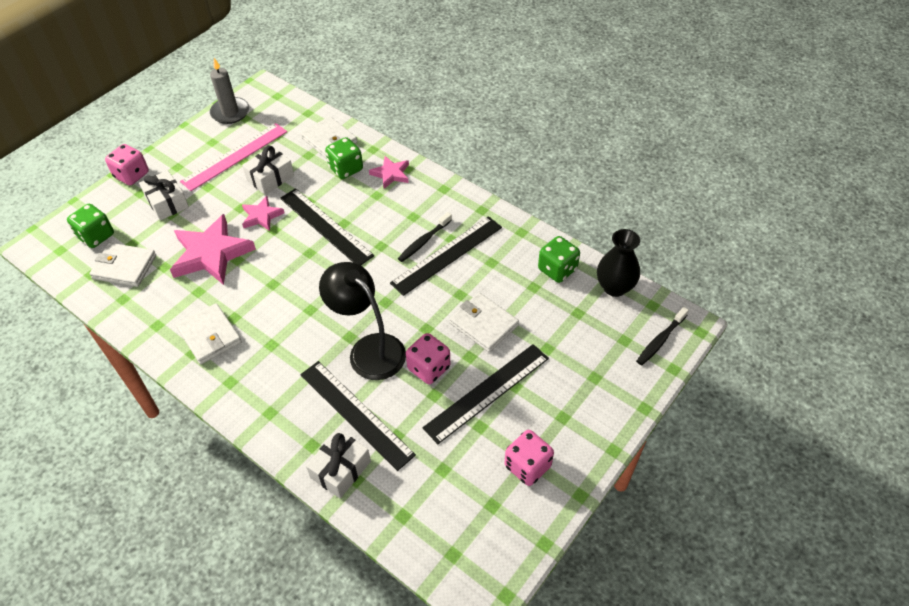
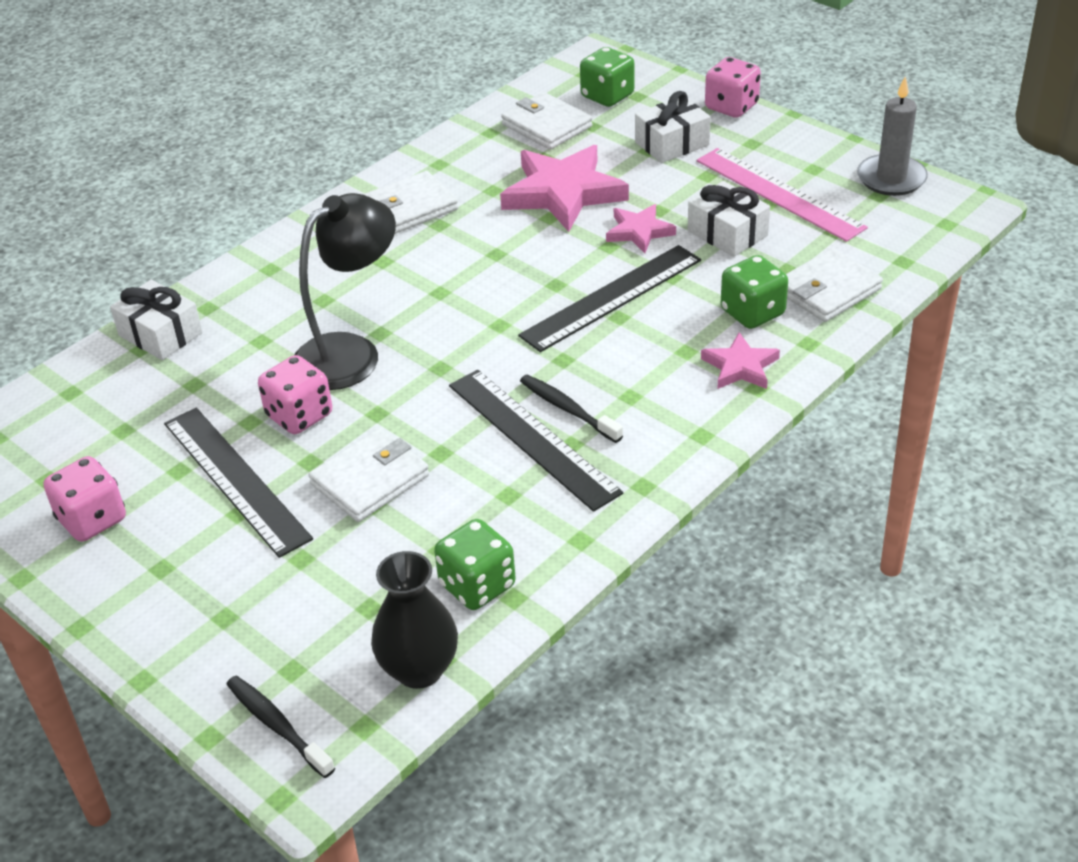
camera: 95 degrees right, 10 degrees down
(124, 267) = (546, 125): white wallet -> white wallet turned 60 degrees counterclockwise
(356, 414) = (242, 344): black ruler -> none

